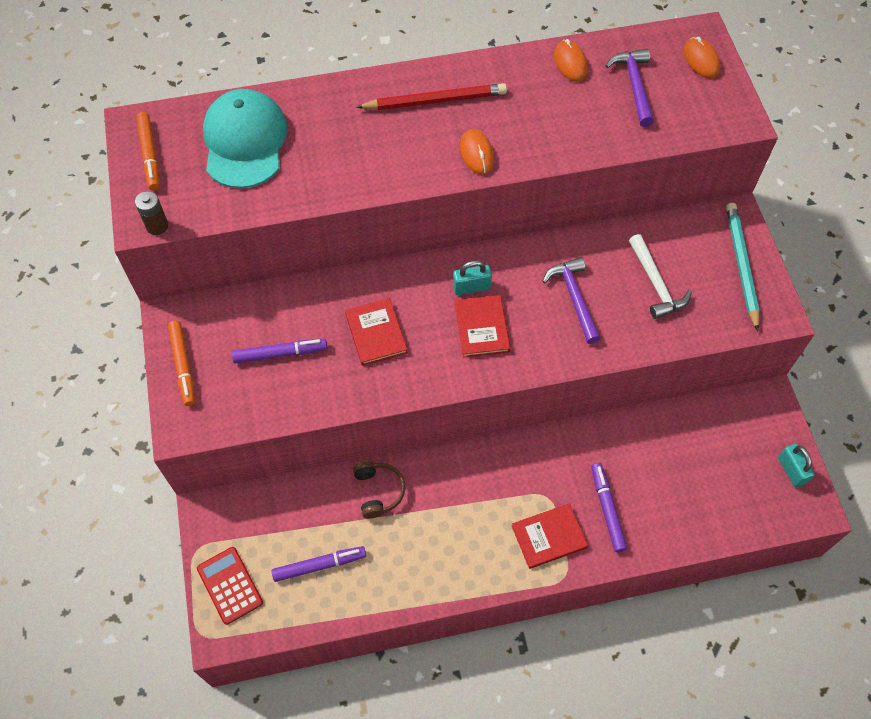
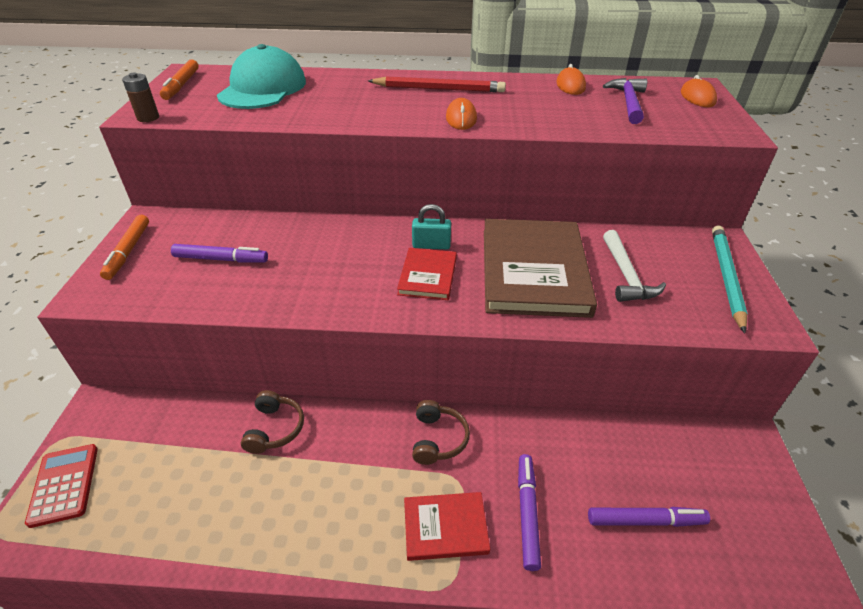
camera: 15 degrees right, 20 degrees down
(319, 565) = (169, 489): purple marker -> purple marker (645, 521)
(376, 333) = (320, 261): red book -> none
(519, 465) = (438, 439): none -> brown headphones
(574, 298) = (533, 270): purple hammer -> brown book
(791, 470) = (779, 526): turquoise padlock -> none

